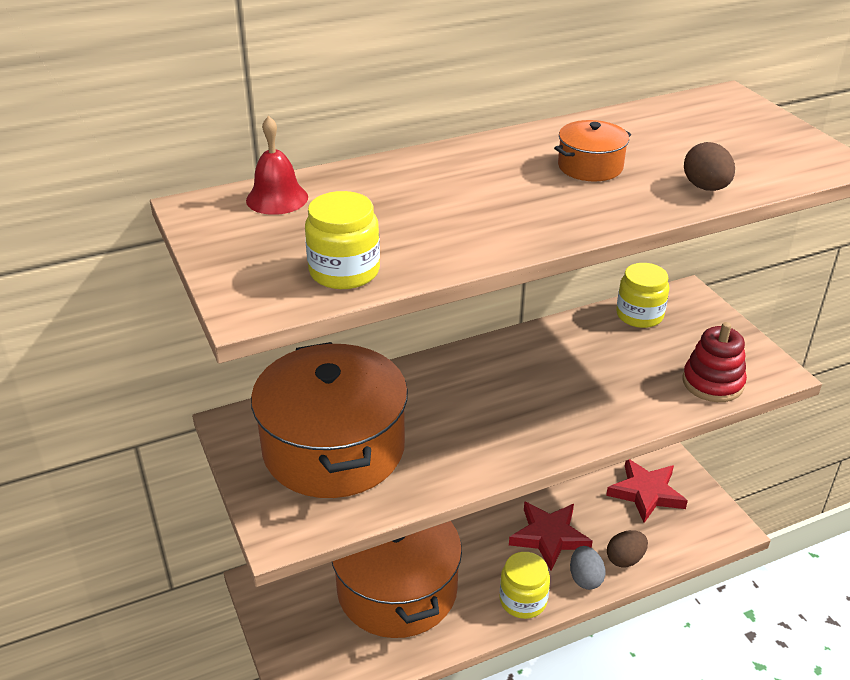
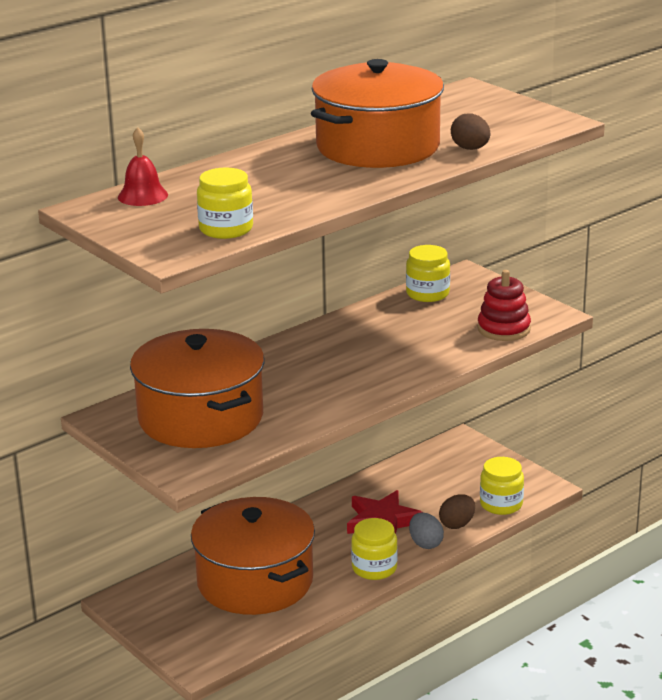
camera: 15 degrees left, 10 degrees down
(590, 166) = (378, 147): orange pot -> orange pot, size x2.35
(646, 493) = (462, 475): red star -> none
(678, 542) = (501, 504): none -> yellow jar

